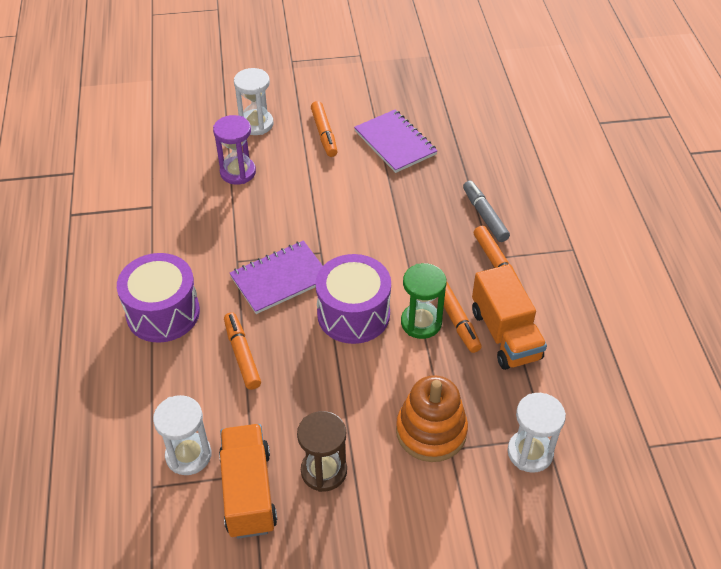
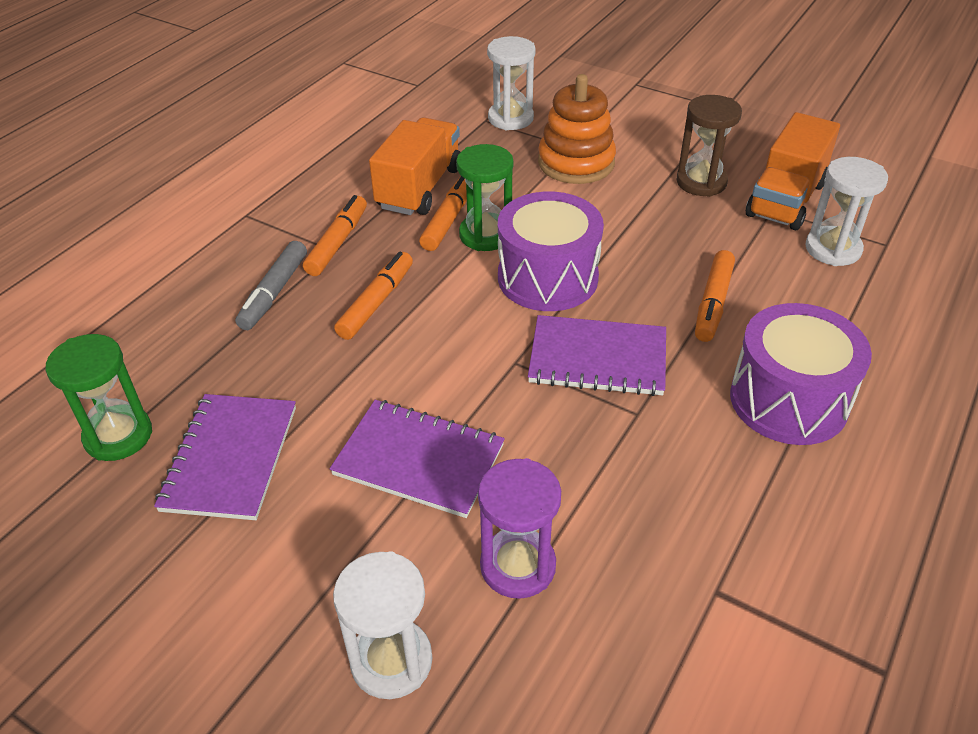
camera: 140 degrees left, 5 degrees down
(317, 185) = (419, 460): none -> purple notebook
(324, 134) = (306, 550): orange marker -> orange marker (376, 302)
(451, 125) = (118, 436): none -> green hourglass

